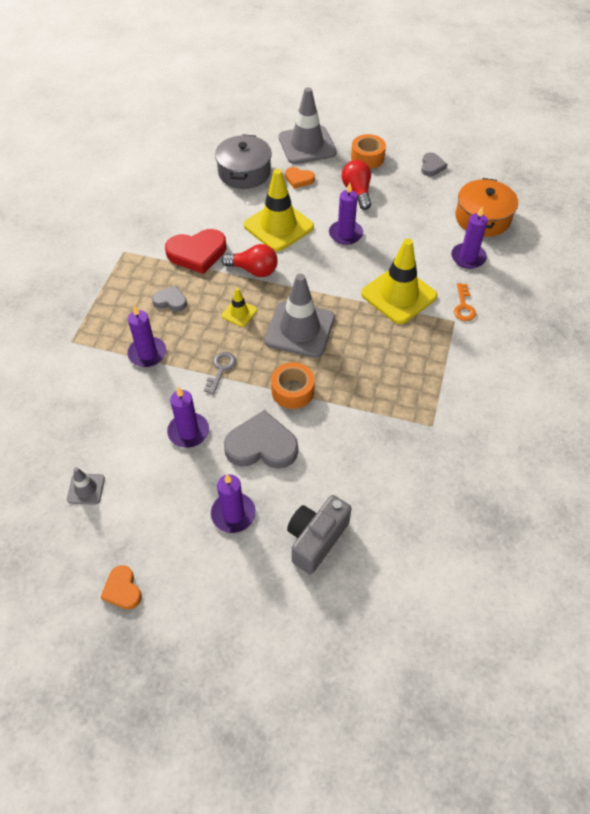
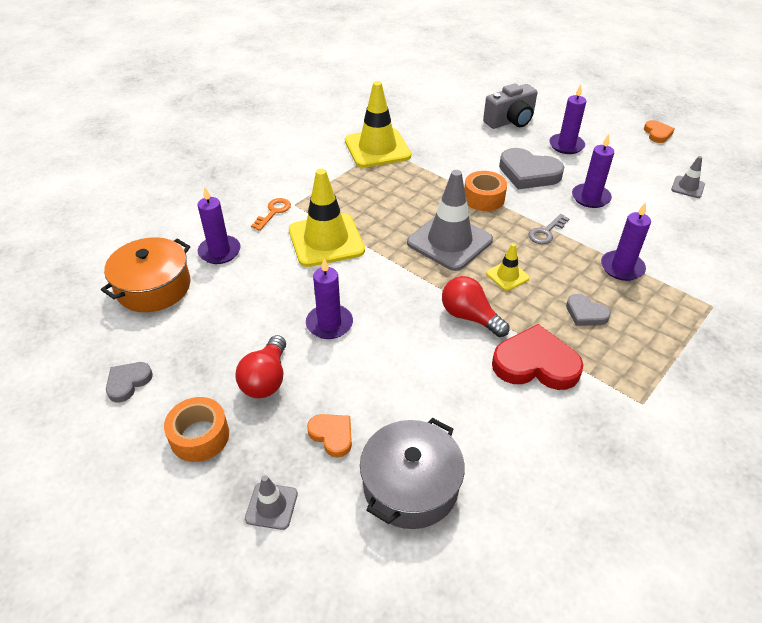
camera: 155 degrees left, 10 degrees down
(278, 226) = (408, 365): yellow traffic cone -> yellow traffic cone (377, 148)
(307, 145) = (271, 506): grey traffic cone -> grey traffic cone, size x0.47

